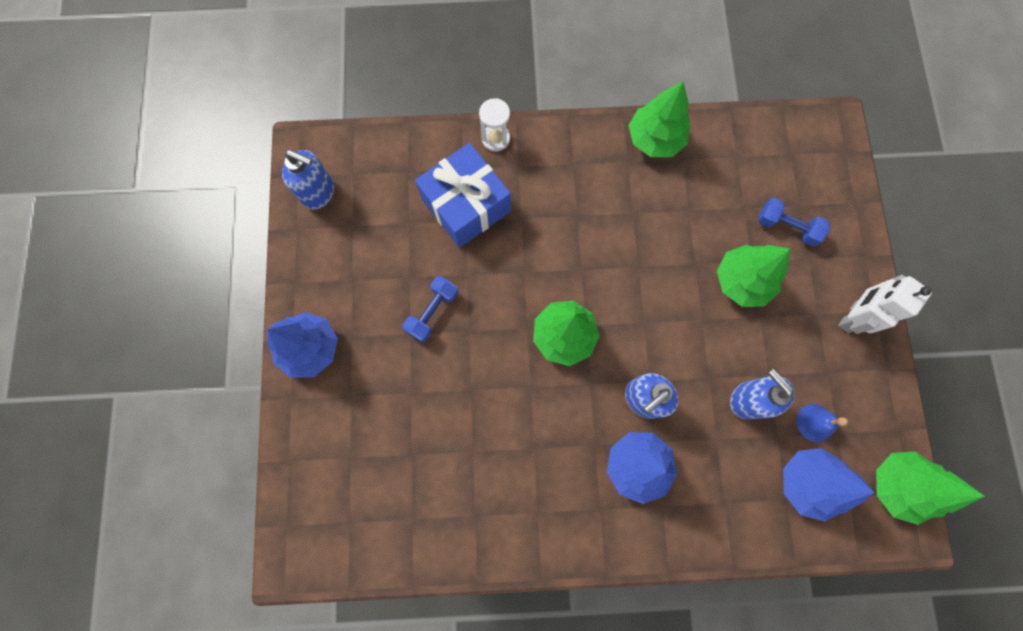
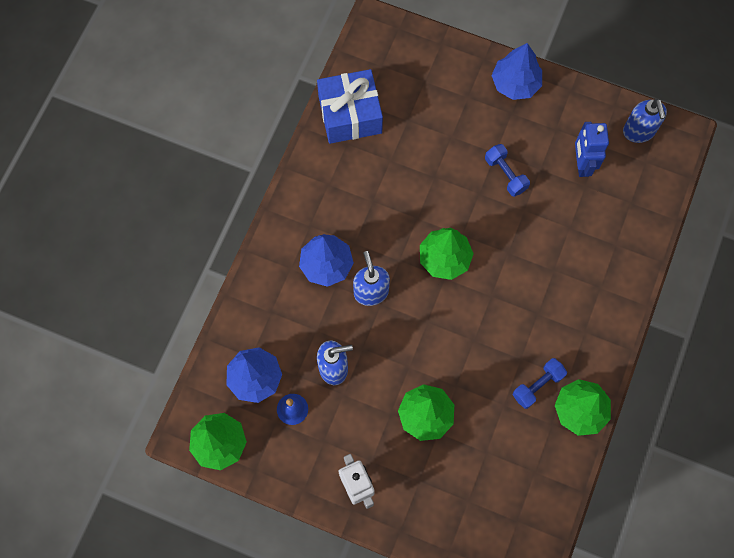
camera: 115 degrees right, 5 degrees down
(319, 193) = (639, 132): blue soap dispenser -> blue soap dispenser turned 60 degrees counterclockwise
(384, 236) = (582, 164): none -> blue robot
(466, 205) = (582, 233): blue gift -> blue gift (350, 115)
(495, 139) = (633, 281): white hourglass -> none
(786, 227) = (454, 478): blue dumbbell -> blue dumbbell (537, 385)

